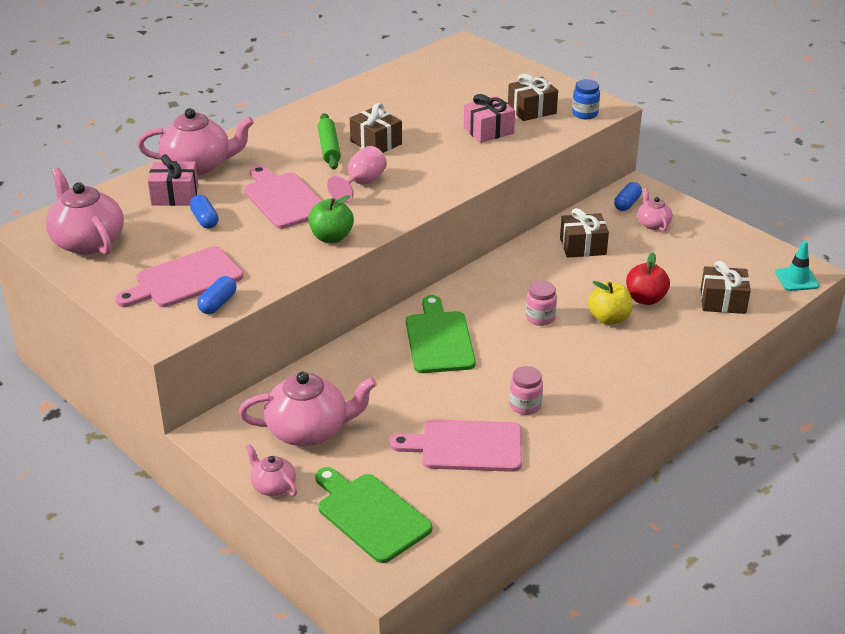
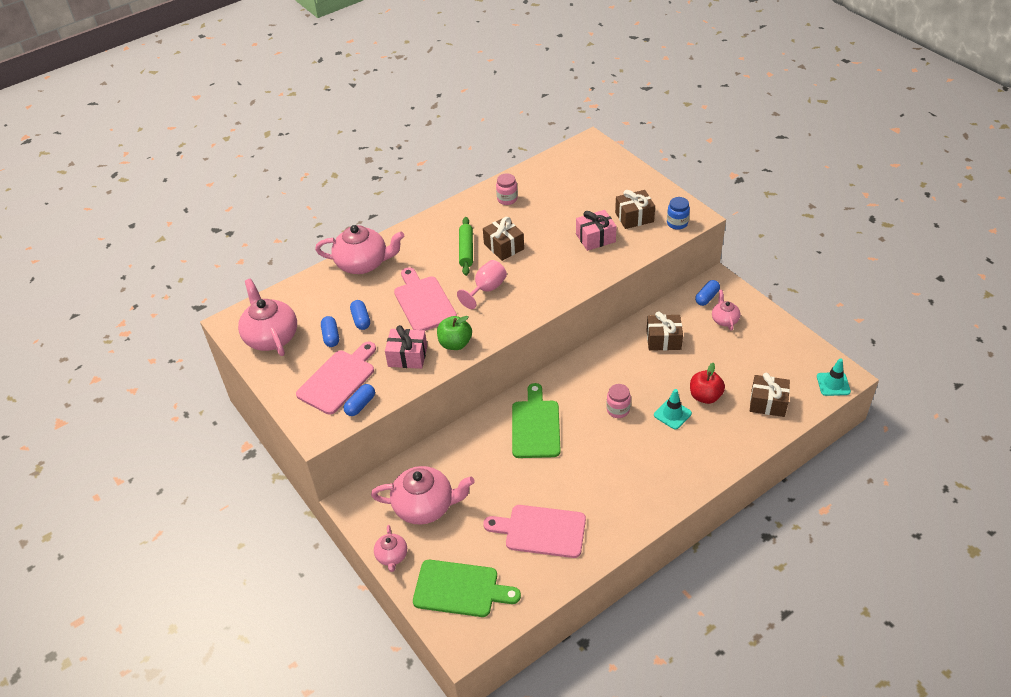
camera: 10 degrees right, 10 degrees up
(167, 238) = (331, 336): none -> blue capsule
(175, 195) = (341, 294): pink gift -> pink gift (407, 356)
(184, 279) = (338, 379): pink cutting board -> pink cutting board turned 150 degrees clockwise
(273, 486) = (392, 556): pink teapot -> pink teapot turned 150 degrees counterclockwise
(370, 515) = (460, 589): green cutting board -> green cutting board turned 135 degrees clockwise
(525, 405) = (592, 495): pink jar -> pink jar (507, 199)
(609, 318) = (672, 414): yellow apple -> turquoise traffic cone

